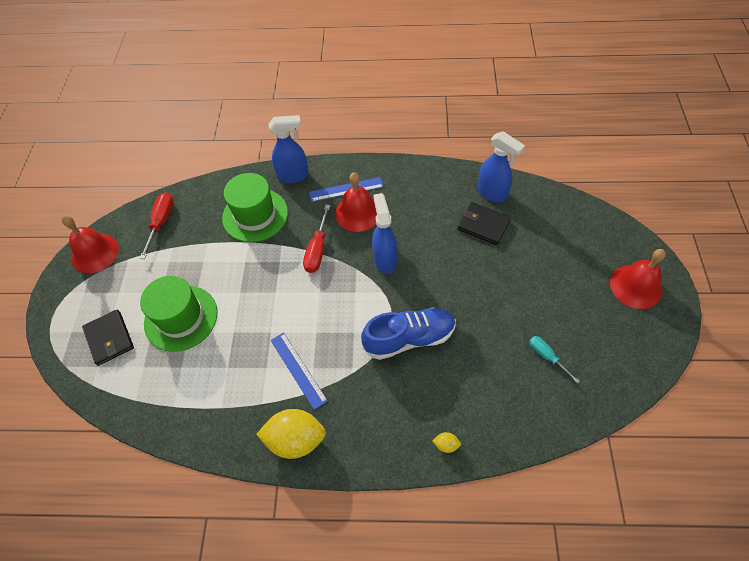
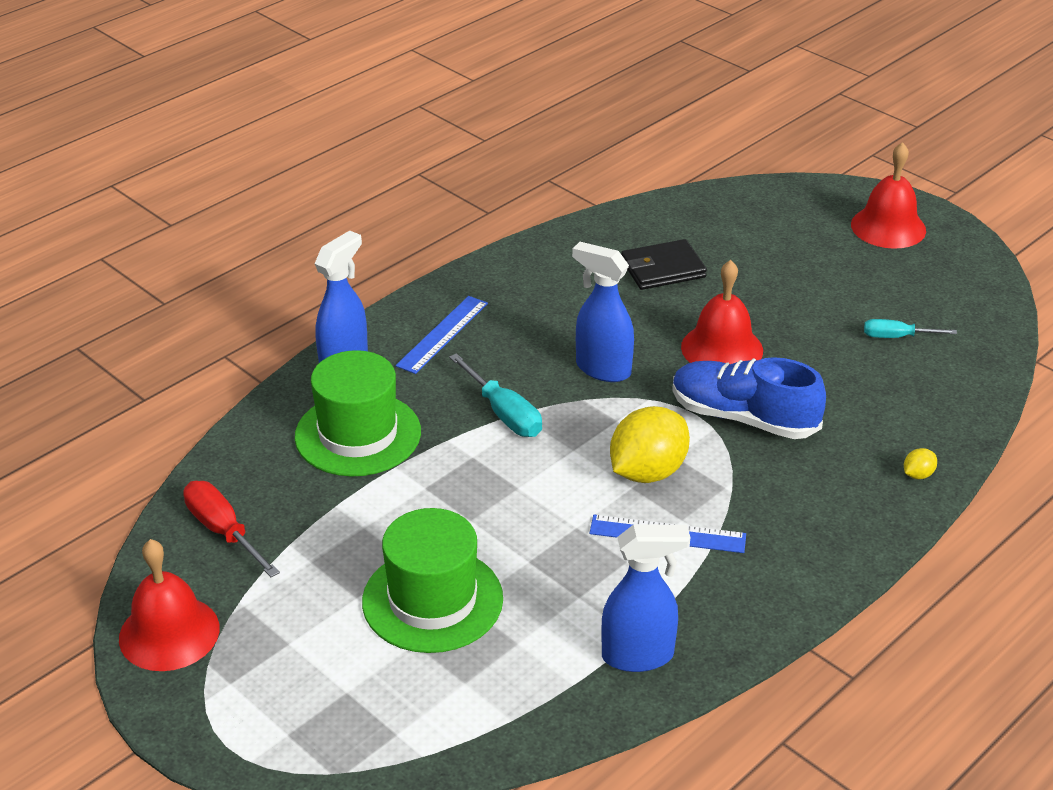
camera: 50 degrees left, 20 degrees down
(109, 338) = (363, 695): black wallet -> none
(295, 439) = (767, 593): yellow lemon -> yellow lemon (647, 472)
(317, 250) = (504, 414): red screwdriver -> turquoise screwdriver
(358, 212) = (496, 347): red bell -> red bell (722, 348)
(409, 338) = (743, 418): blue shoe -> blue shoe turned 90 degrees counterclockwise
(492, 193) = (627, 234): blue spray bottle -> blue spray bottle (638, 656)

